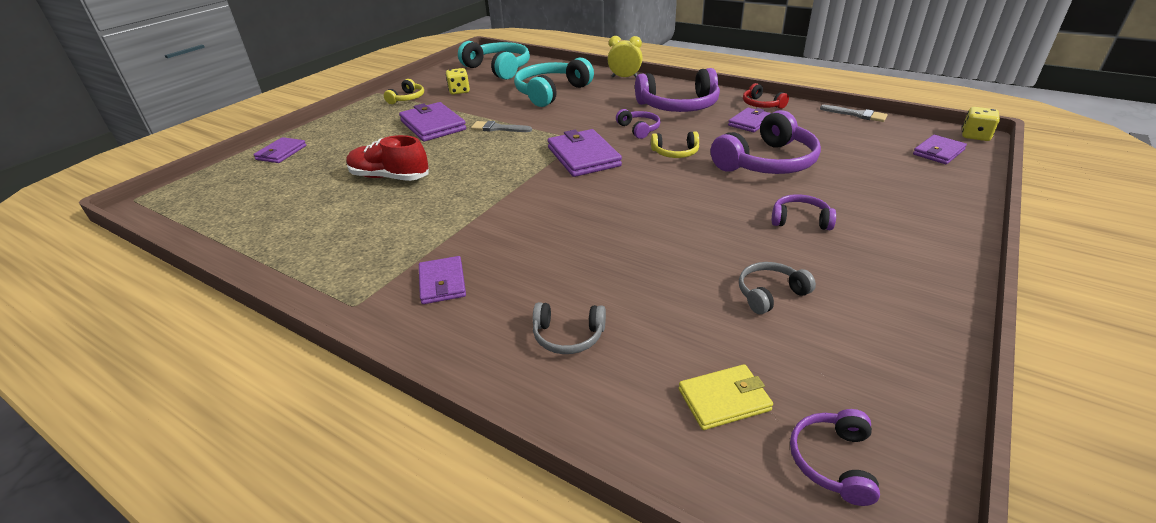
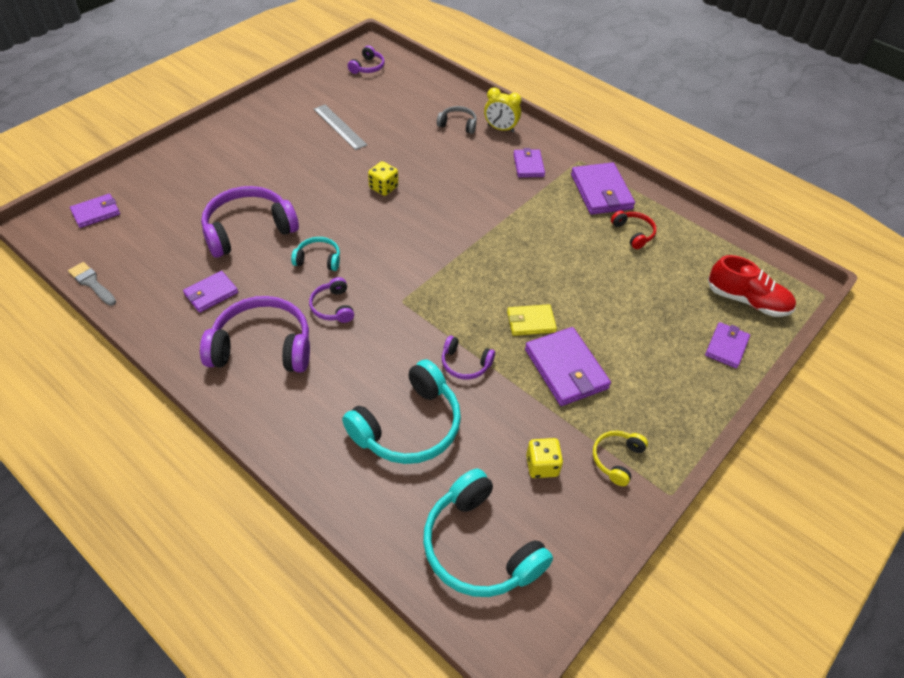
camera: 175 degrees left, 15 degrees up
(389, 177) = (592, 278): red shoe -> red shoe (747, 301)
(497, 128) = (488, 344): grey brush -> none
(583, 157) = (406, 272): purple wallet -> purple wallet (601, 192)
(624, 77) = (288, 451): yellow clock -> yellow clock (500, 129)
(675, 153) = (318, 259): yellow headphones -> turquoise headphones
(724, 399) = (396, 89): yellow wallet -> yellow wallet (531, 322)
(761, 105) = (168, 326): red headphones -> red headphones (633, 233)
(770, 293) = (339, 127): grey headphones -> grey ruler
(800, 220) = (277, 169): purple headphones -> purple headphones (465, 364)
(975, 136) = (34, 226): yellow dice -> yellow dice (383, 187)

